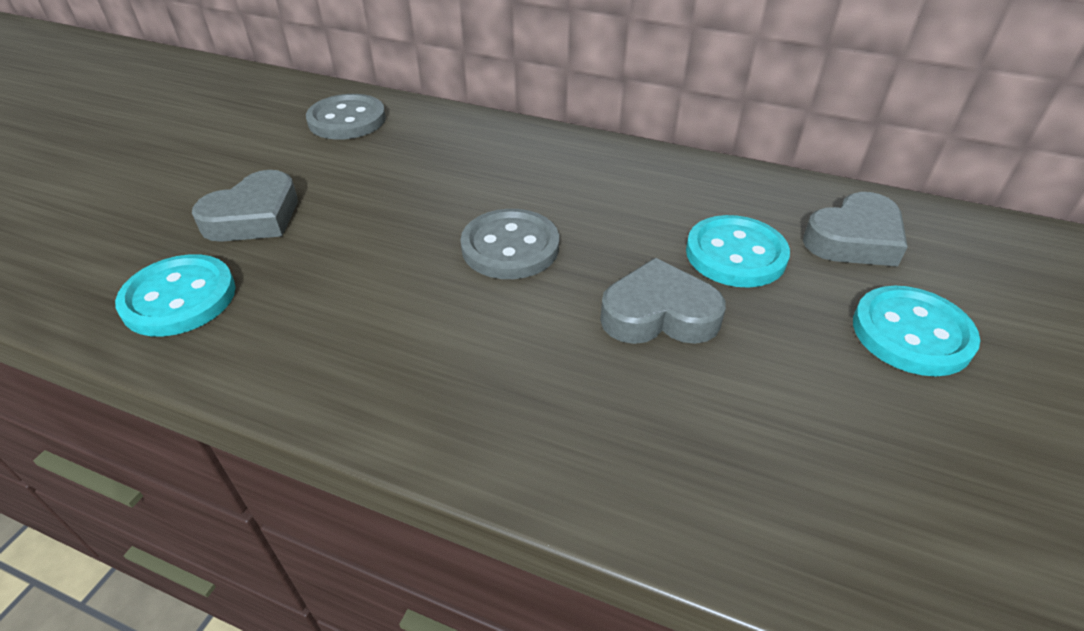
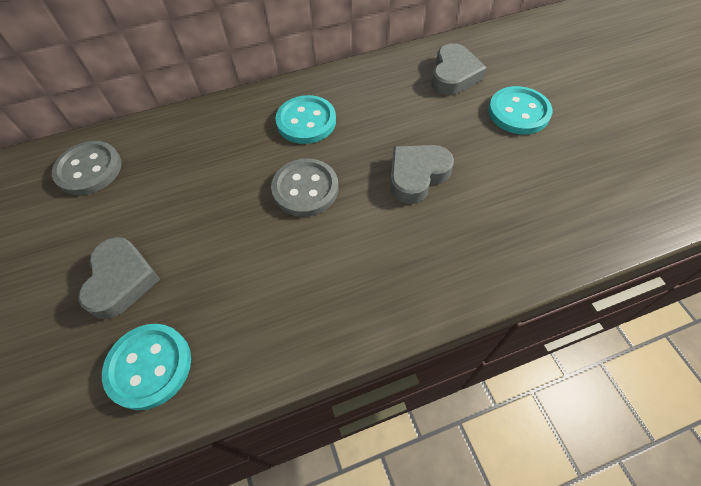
camera: 40 degrees left, 15 degrees up
(735, 254) = (415, 118): turquoise button -> turquoise button (306, 121)

